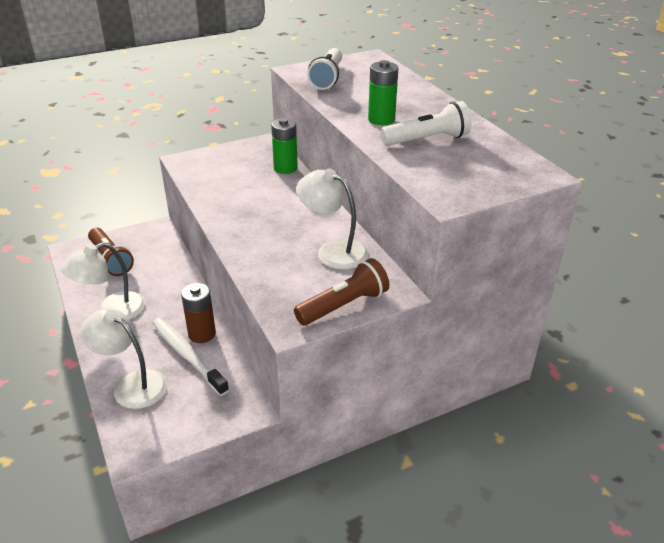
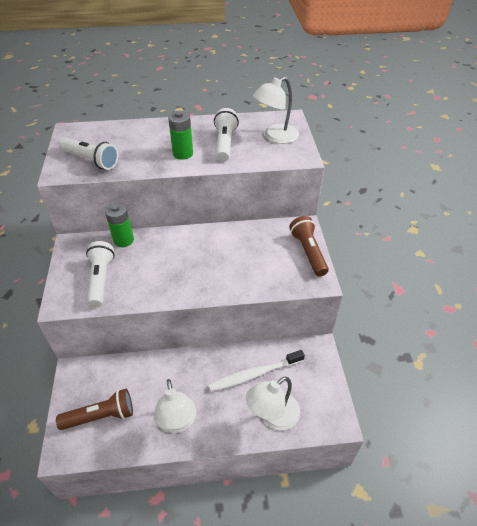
camera: 70 degrees left, 10 degrees up
(202, 334) = (235, 361): brown battery -> none
(223, 171) = (101, 279): none -> white flashlight
(333, 251) = (248, 242): white lamp -> white lamp (275, 137)

